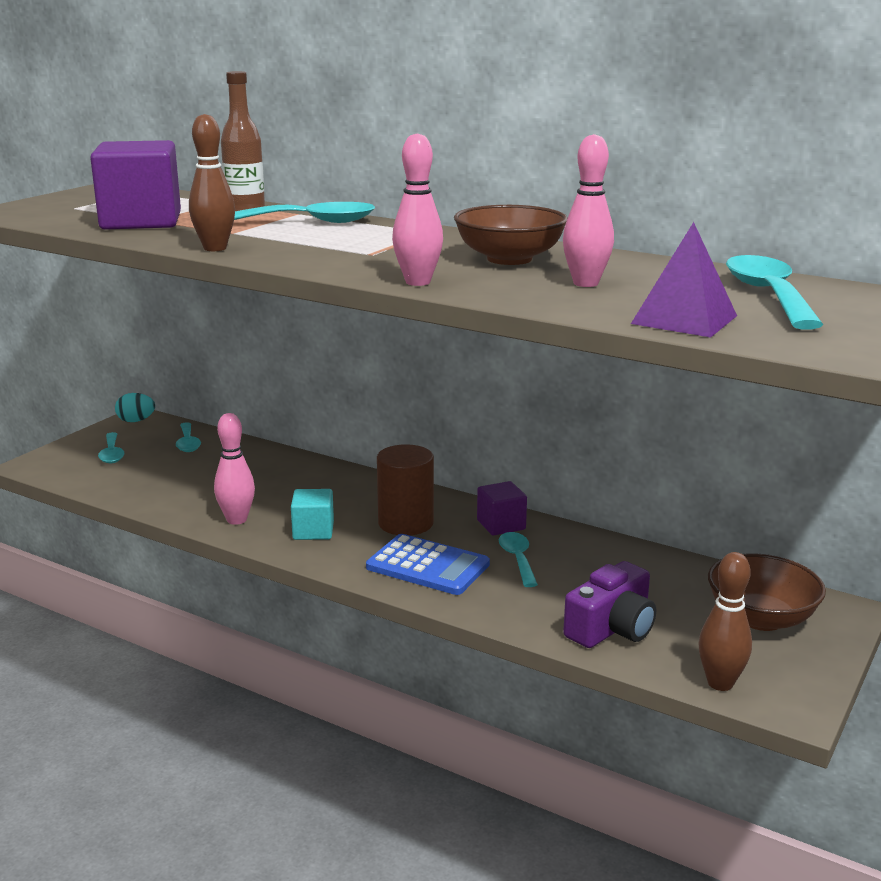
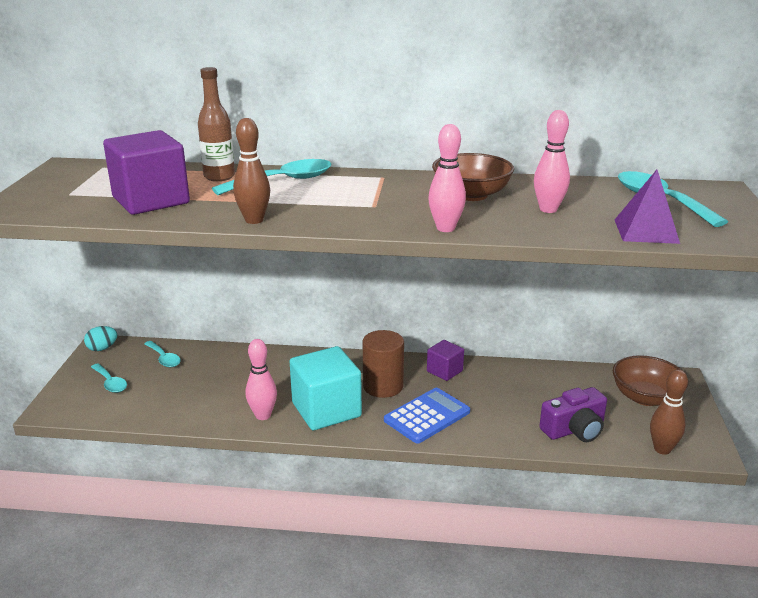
camera: 25 degrees left, 5 degrees up
(313, 531) = (326, 410): turquoise cube -> turquoise cube, size x1.89
(428, 566) = (427, 416): blue calculator -> blue calculator turned 45 degrees counterclockwise
(517, 559) = (477, 394): turquoise spoon -> none
(612, 628) = (574, 429): purple camera -> purple camera turned 45 degrees clockwise

